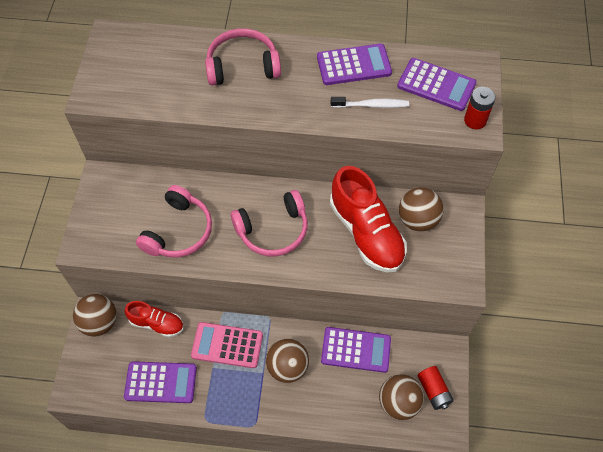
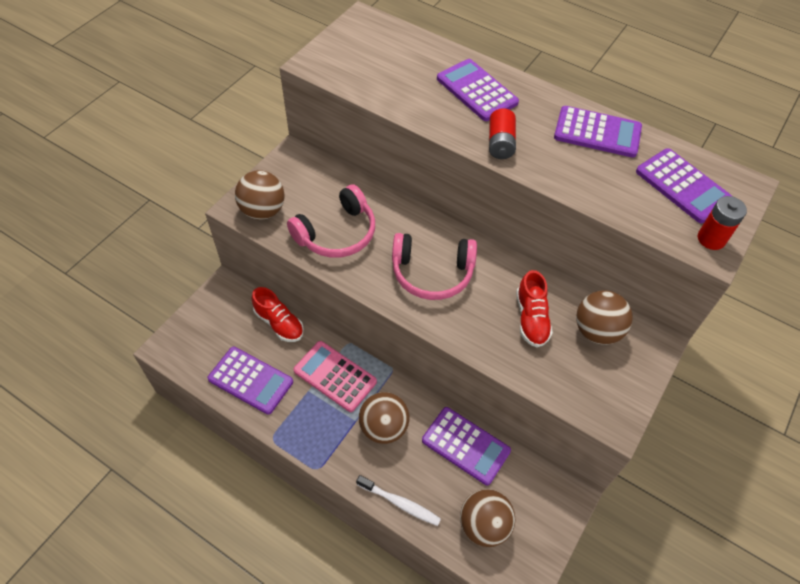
camera: 25 degrees right, 5 degrees down
(100, 322) = (227, 297): brown ball -> brown ball (263, 211)
(242, 66) = (477, 91): pink headphones -> purple calculator
(366, 232) = (531, 318): red shoe -> red shoe, size x0.57
(371, 105) = (596, 178): white toothbrush -> white toothbrush (400, 503)
(434, 391) = (530, 533): red battery -> red battery (500, 143)

